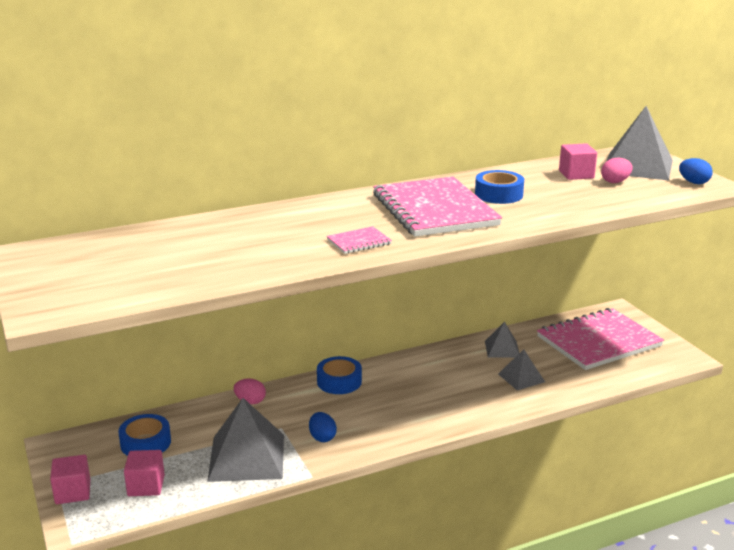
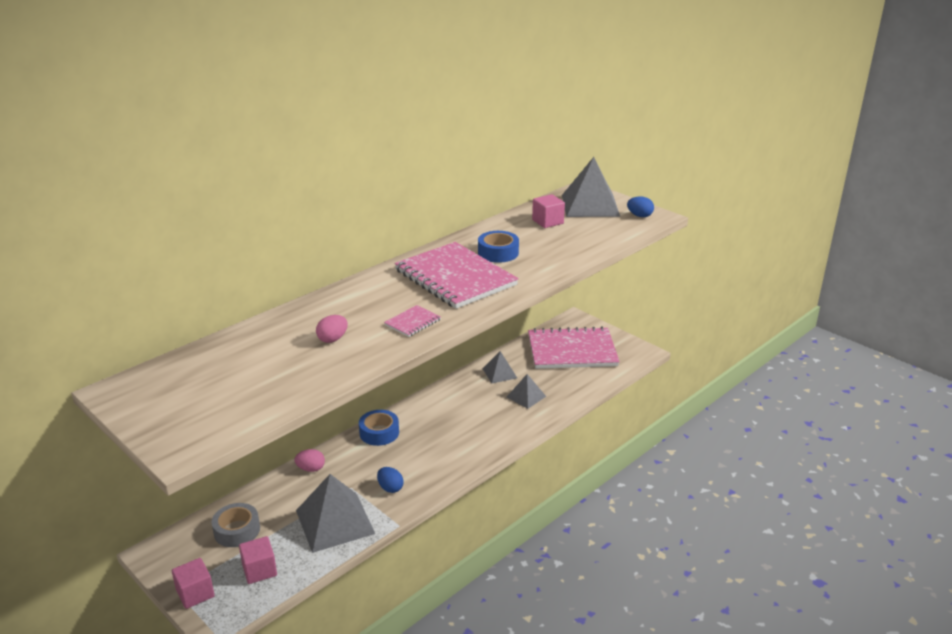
camera: 20 degrees left, 5 degrees up
(145, 443) = (237, 530): blue tape -> grey tape
(599, 341) = (572, 351): pink notebook -> pink notebook turned 45 degrees clockwise
(615, 182) = (581, 224): pink egg -> pink egg (332, 339)

